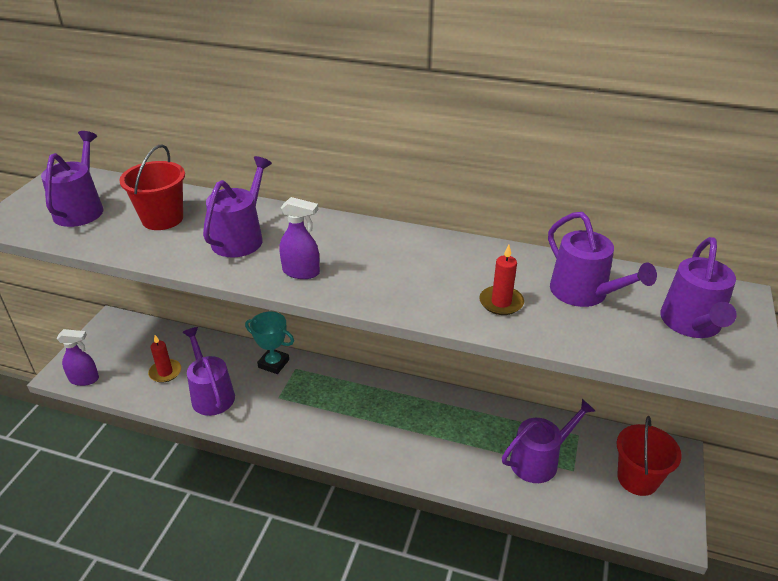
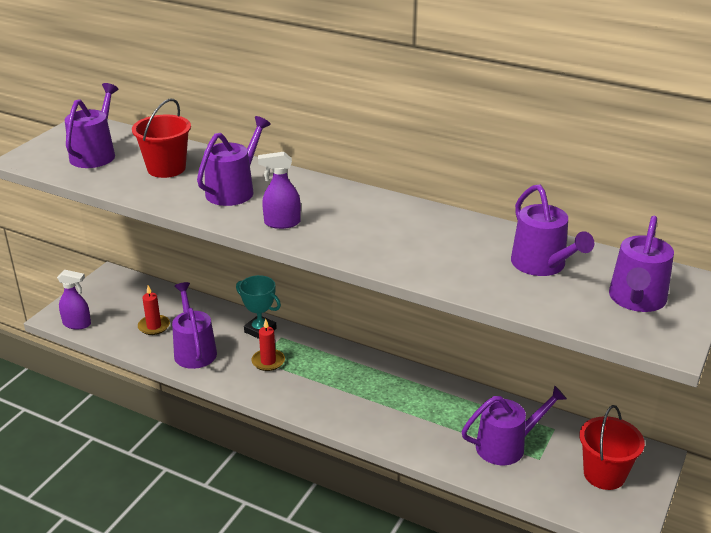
camera: 10 degrees right, 5 degrees down
(301, 272) = (282, 223): purple spray bottle -> purple spray bottle turned 150 degrees clockwise
(501, 302) = (459, 265): red candle -> red candle (268, 361)

